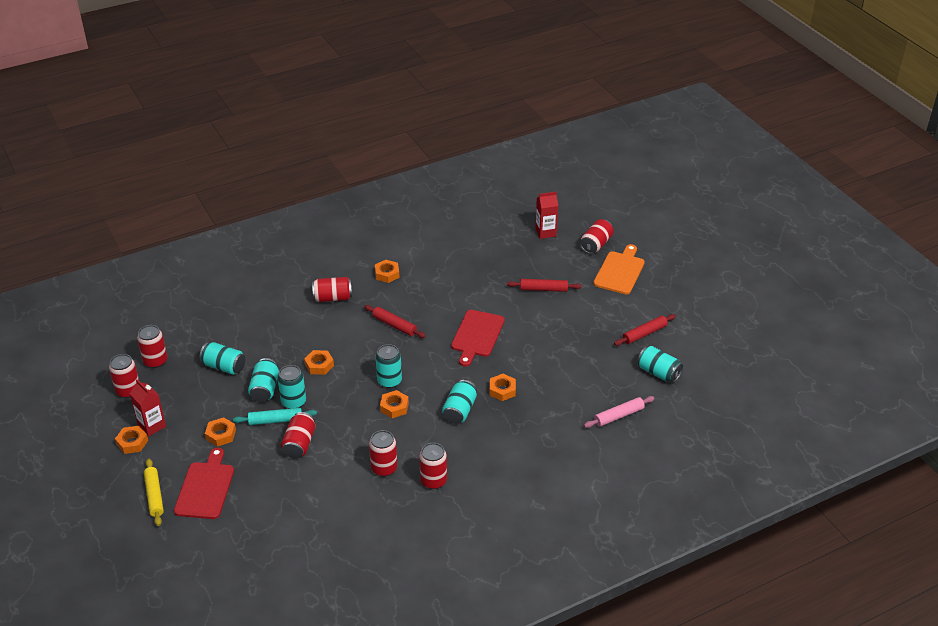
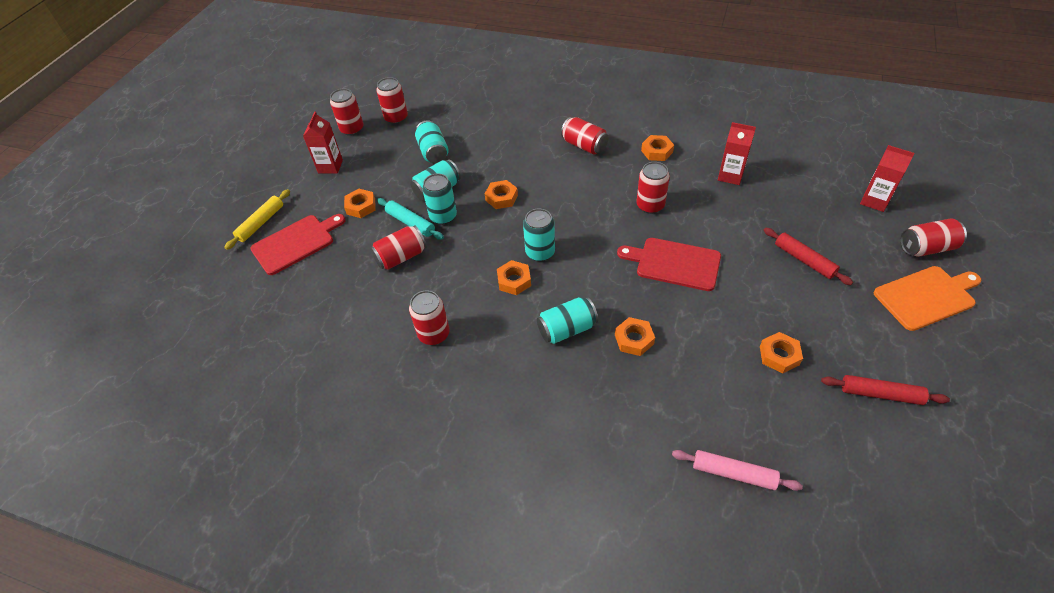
camera: 50 degrees right, 10 degrees up
(132, 442) = (303, 170): orange nut -> orange nut (779, 355)
(394, 325) = (607, 203): red rolling pin -> none
(433, 480) = (458, 383): red can -> red can (650, 205)
(451, 263) = (730, 176): none -> red carton
(477, 335) = (674, 263): red cutting board -> red cutting board turned 45 degrees clockwise
(658, 372) = (848, 458): turquoise can -> none

